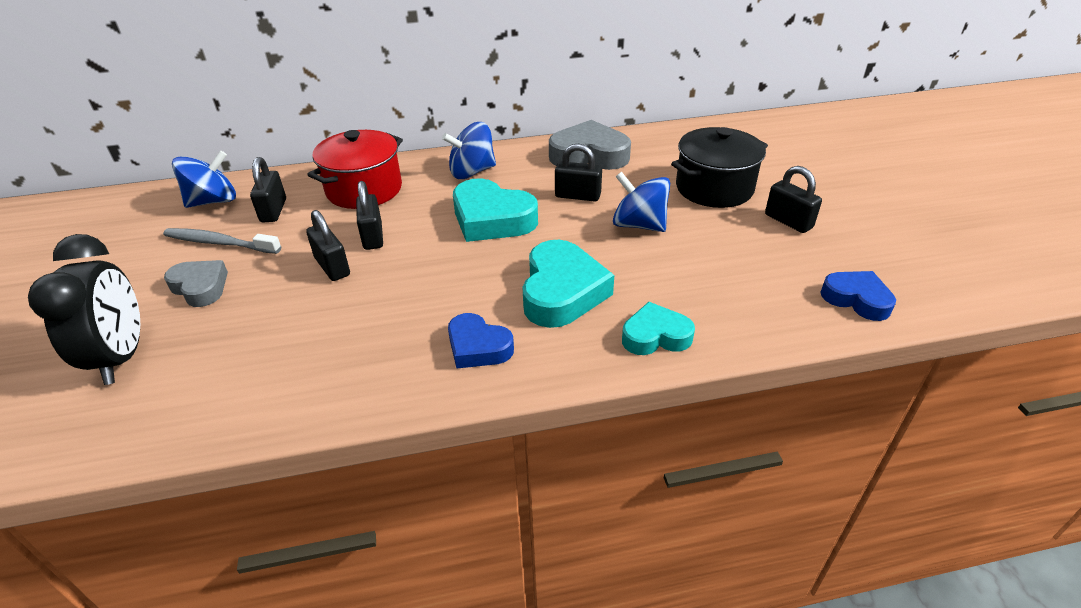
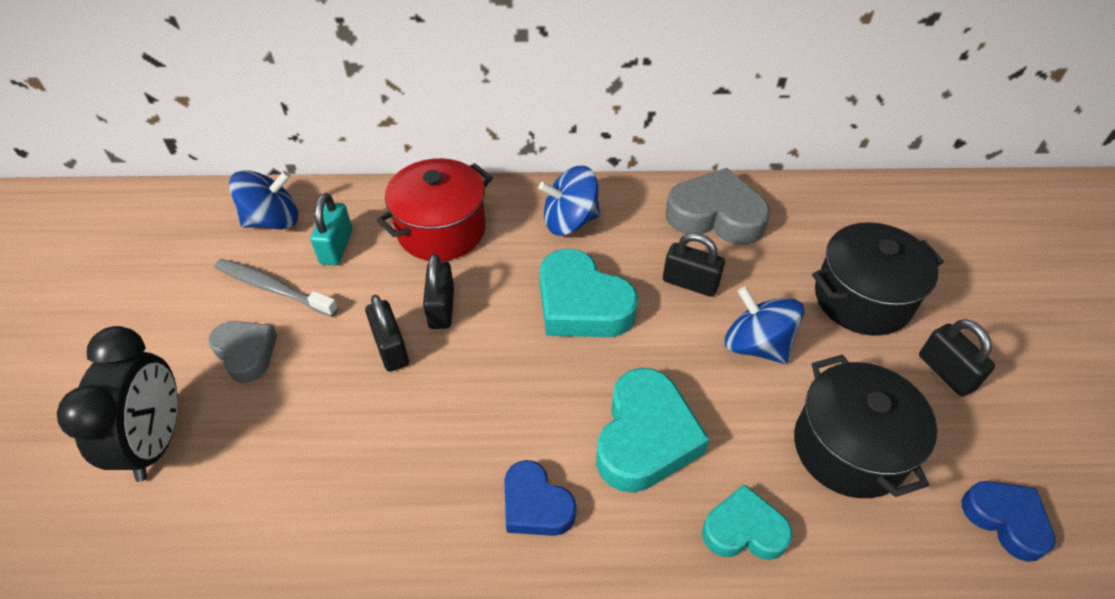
camera: 10 degrees right, 10 degrees up
(273, 210) = (336, 247): black padlock -> turquoise padlock
(726, 275) = (849, 448): none -> black pot

